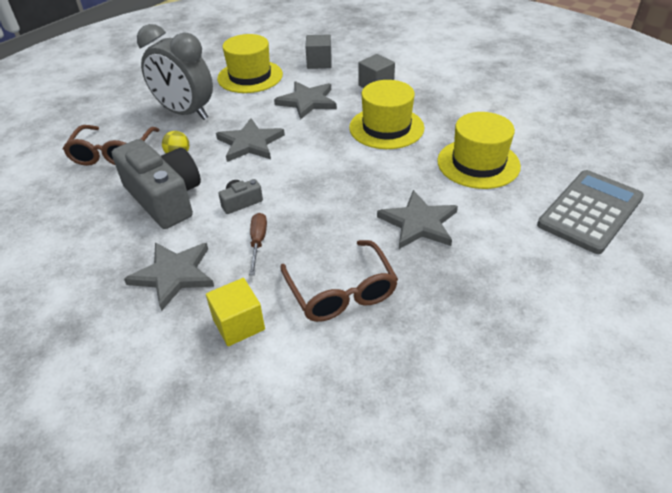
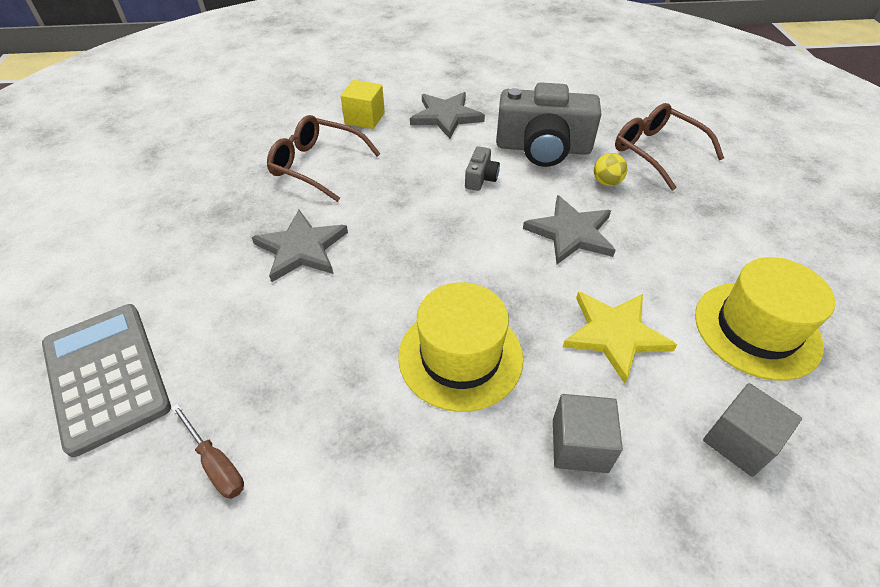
camera: 135 degrees right, 5 degrees up
(185, 113) = (697, 225): grey clock -> none
(258, 242) = (421, 161): brown screwdriver -> brown screwdriver (216, 463)
(307, 102) = (614, 334): grey star -> yellow star
(478, 163) = (289, 369): yellow hat -> none
(590, 211) = (106, 375): grey calculator -> grey calculator turned 150 degrees clockwise

